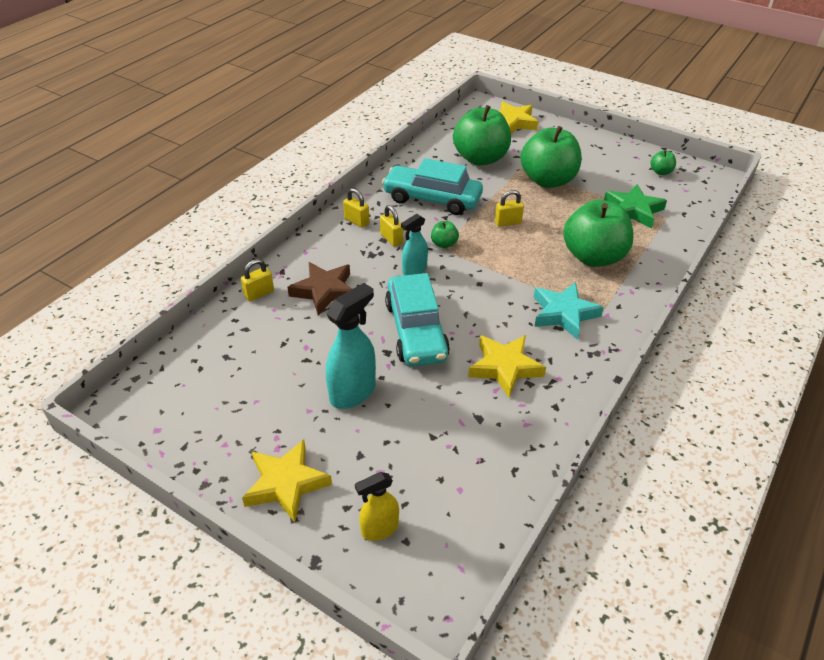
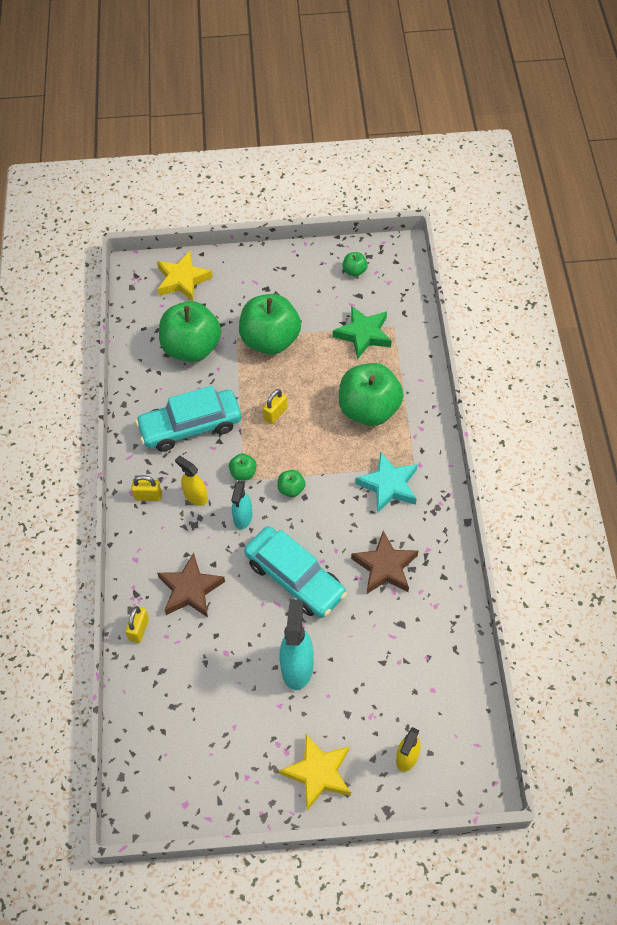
camera: 35 degrees left, 15 degrees up
(391, 239) = (195, 496): yellow padlock -> yellow spray bottle
(473, 273) = (291, 489): none -> green apple
(505, 367) = (385, 567): yellow star -> brown star

